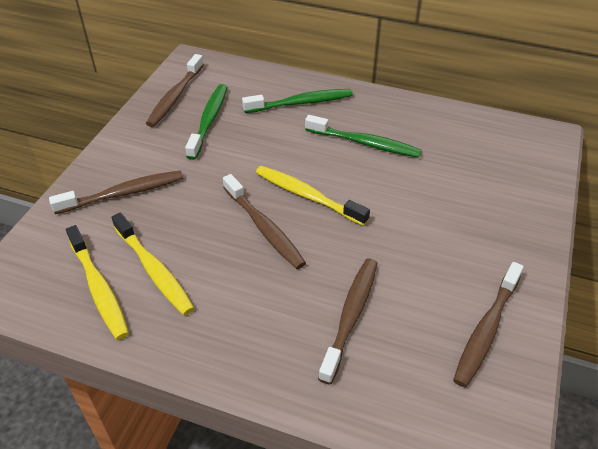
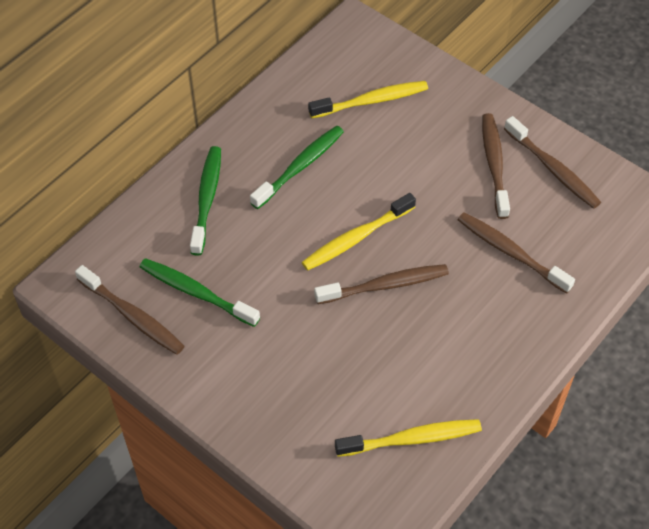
camera: 70 degrees left, 10 degrees up
(123, 193) = (284, 398): brown toothbrush -> brown toothbrush (494, 165)
(154, 269) = (405, 388): yellow toothbrush -> yellow toothbrush (371, 101)

